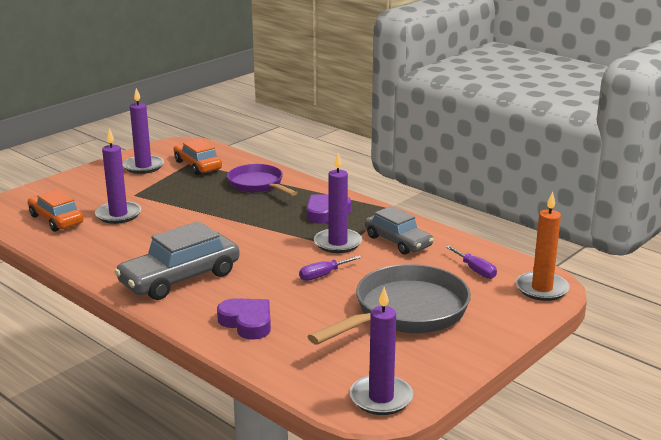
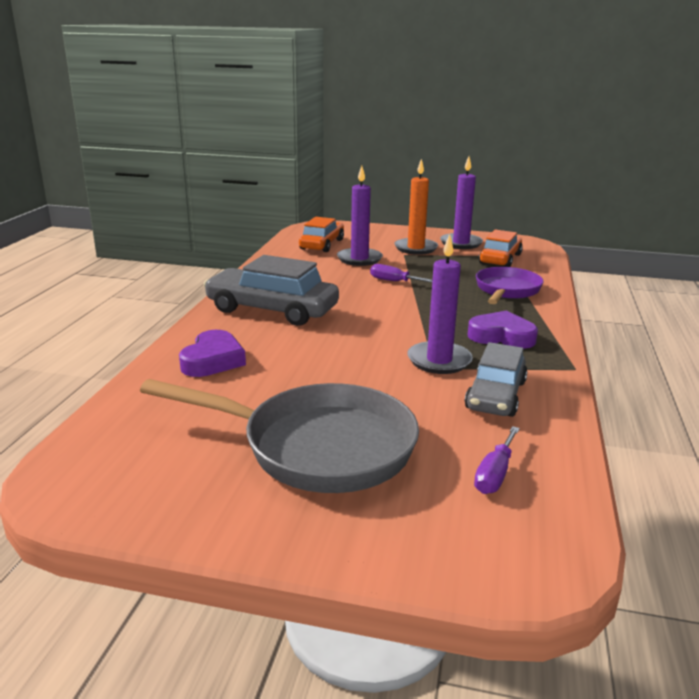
camera: 60 degrees right, 0 degrees up
(323, 275) = (354, 372): purple screwdriver -> purple screwdriver (394, 281)
(381, 398) = (91, 483): purple candle -> none
(542, 289) = (515, 557): orange candle -> orange candle (415, 248)

